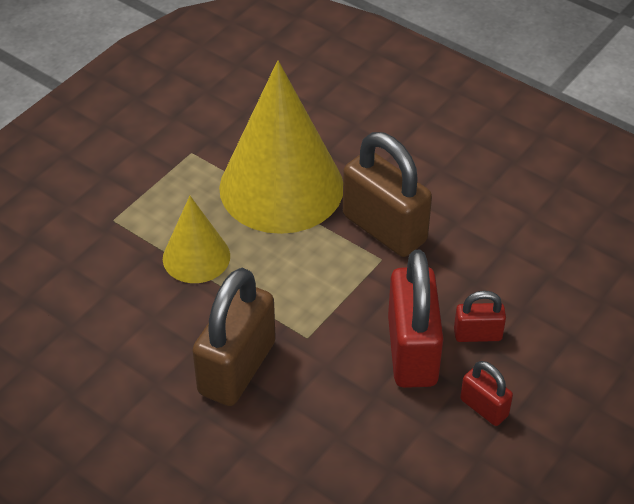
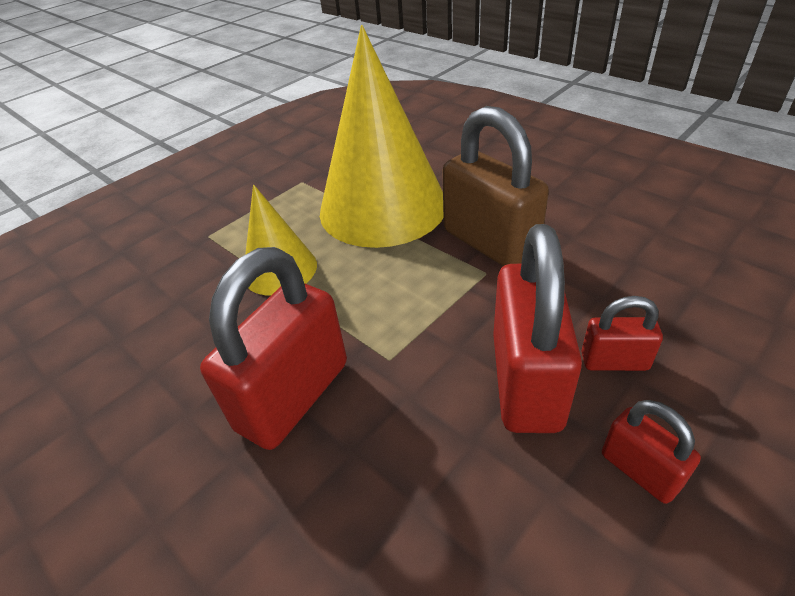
camera: 10 degrees right, 5 degrees down
(237, 368) = (293, 396): brown padlock -> red padlock

